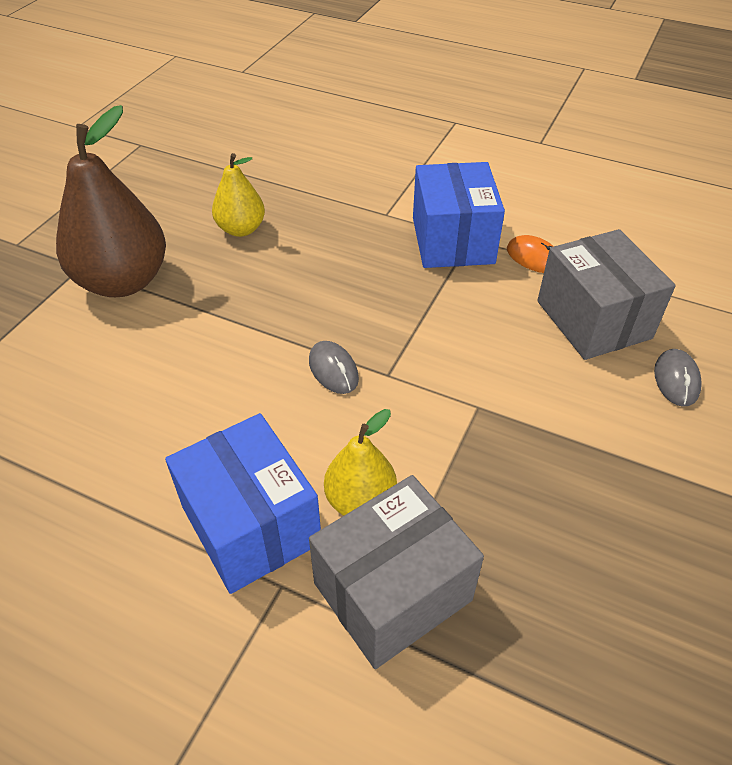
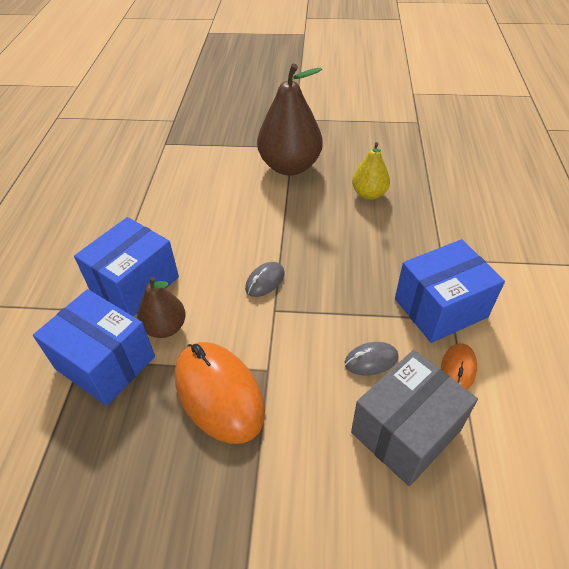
camera: 70 degrees right, 0 degrees up
(360, 500) = (165, 327): yellow pear -> brown pear
(392, 591) = (105, 362): grey box -> blue box
(496, 463) = (219, 393): none -> orange mouse
(676, 380) = (364, 515): grey mouse -> grey mouse (371, 360)

